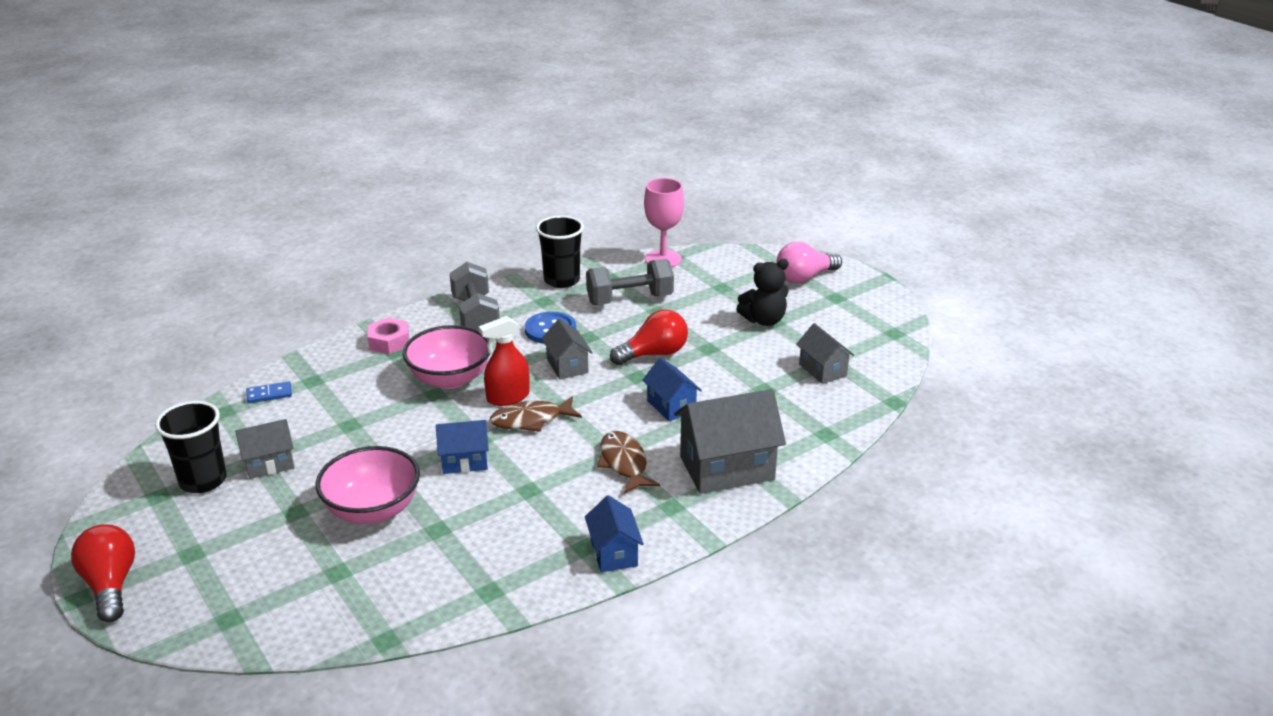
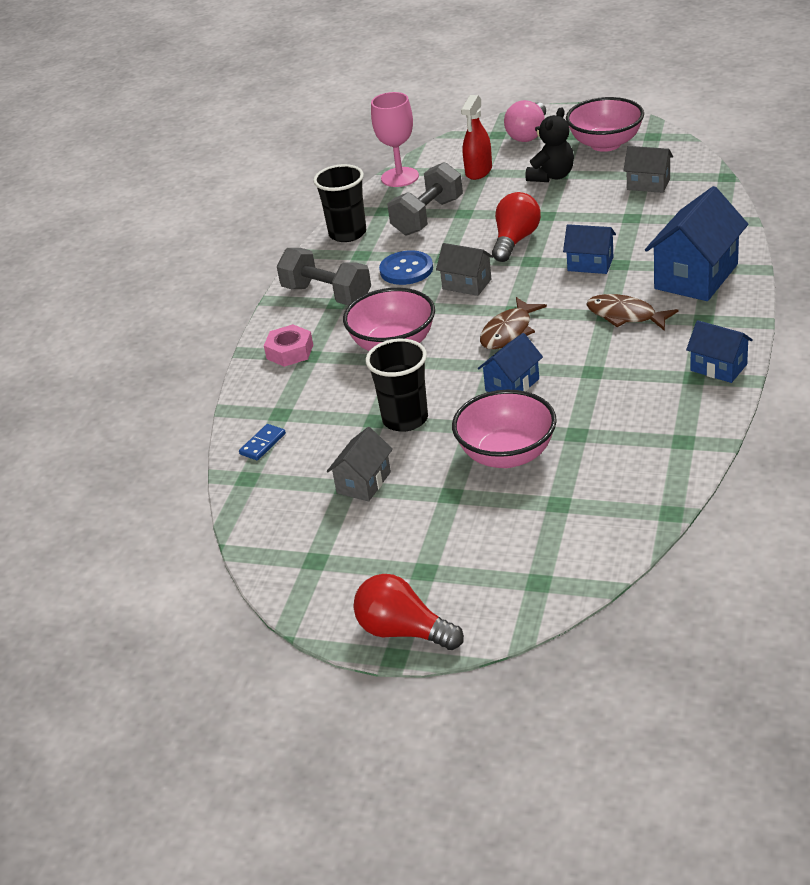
camera: 35 degrees left, 5 degrees up
(203, 481) = (332, 527): black cup -> black cup (405, 419)
(508, 397) = (463, 329): red spray bottle -> red spray bottle (478, 171)
(727, 468) = (696, 276): grey house -> blue house
(847, 318) = (605, 144): none -> pink bowl

